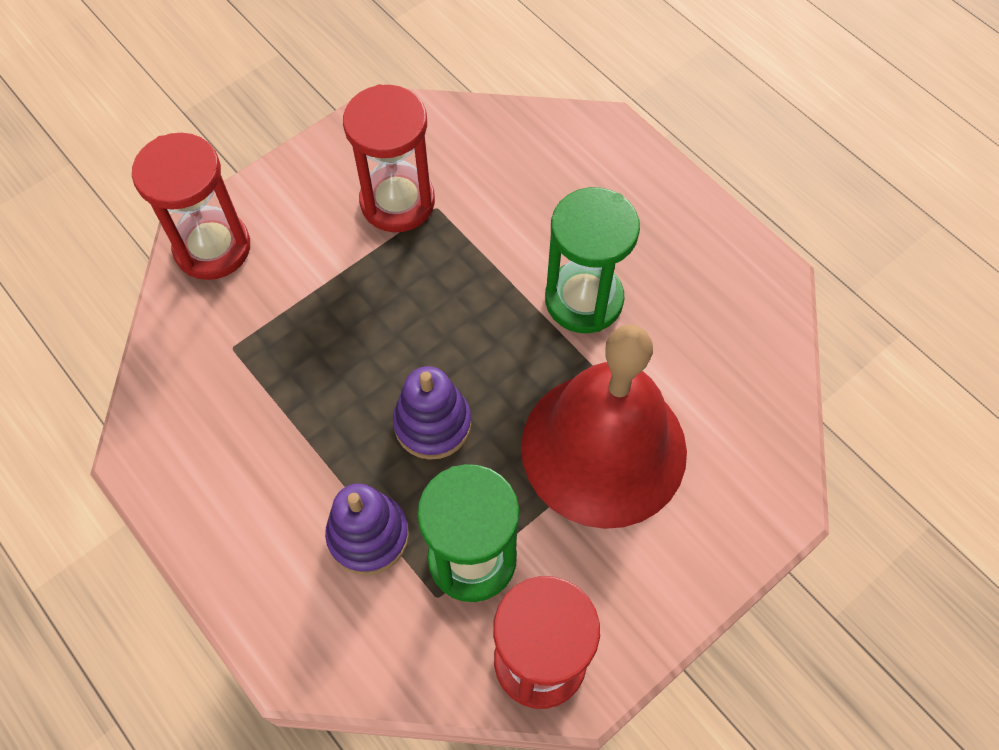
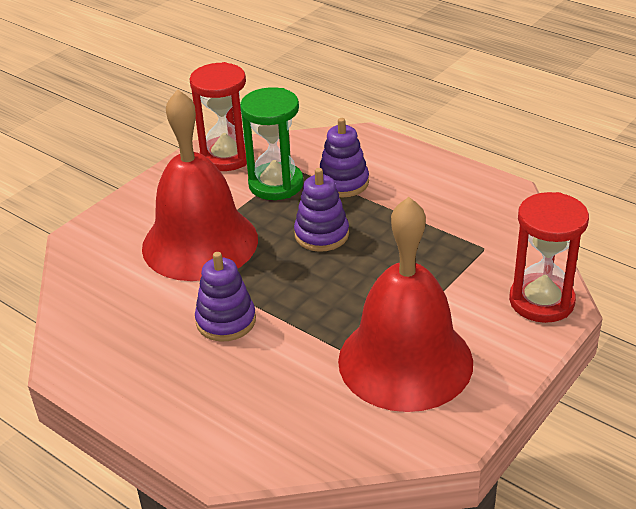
camera: 170 degrees right, 25 degrees down
(397, 202) = (405, 361): red hourglass -> red bell
(584, 299) = (226, 321): green hourglass -> purple stacking toy

